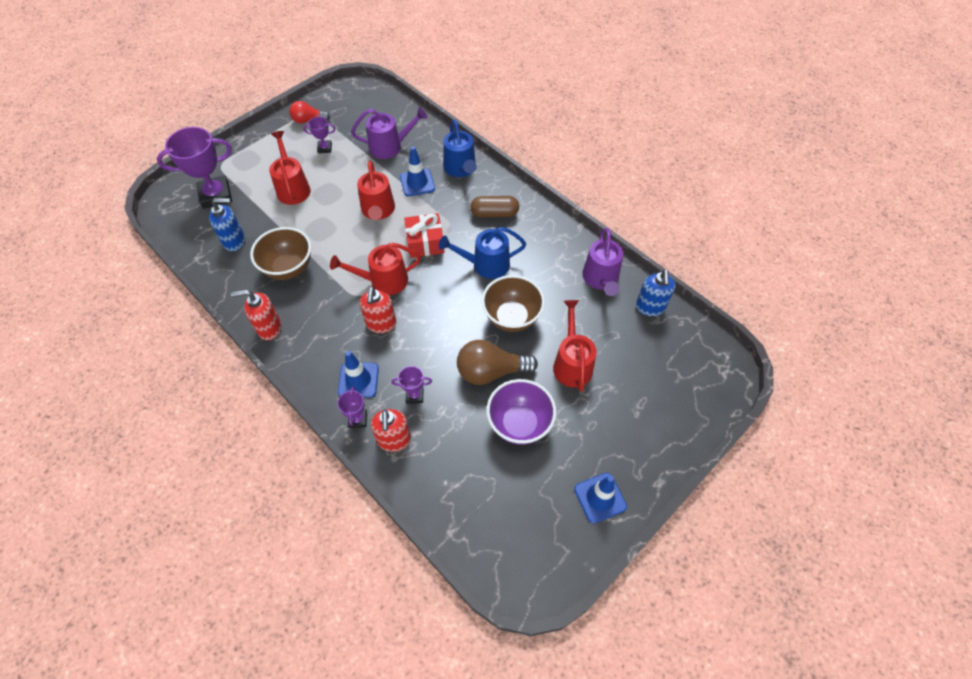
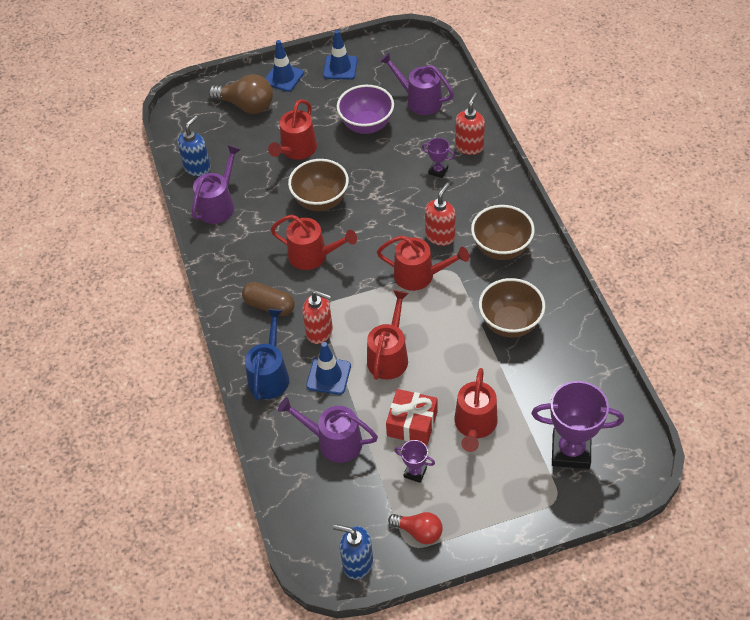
camera: 150 degrees left, 5 degrees down
(235, 241) = (560, 377): blue soap dispenser -> blue soap dispenser (357, 563)
(269, 328) = (546, 269): red soap dispenser -> red soap dispenser (320, 332)
(318, 333) = (501, 248): none -> brown bowl
(358, 380) = (480, 197): blue traffic cone -> blue traffic cone (283, 77)
(358, 419) = (492, 169): purple trophy -> none
(425, 242) = (358, 300): red gift -> red gift (412, 423)
(479, 485) = (420, 100): none -> purple watering can
(486, 264) = (313, 256): blue watering can -> red watering can
(491, 371) = (365, 166): brown light bulb -> brown light bulb (246, 105)

